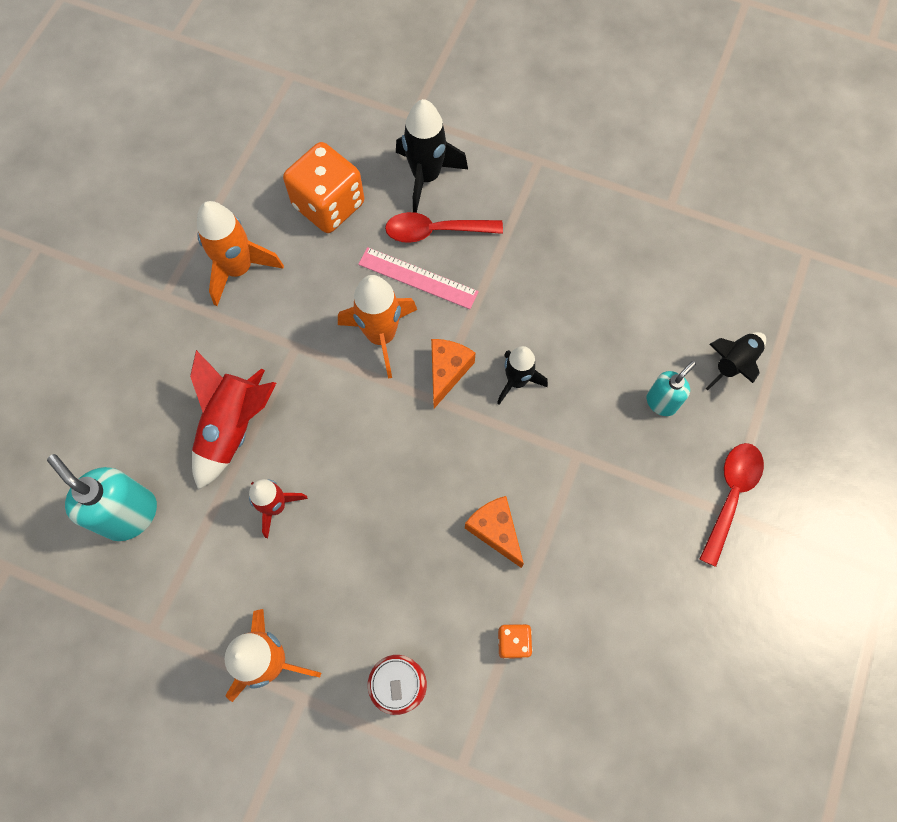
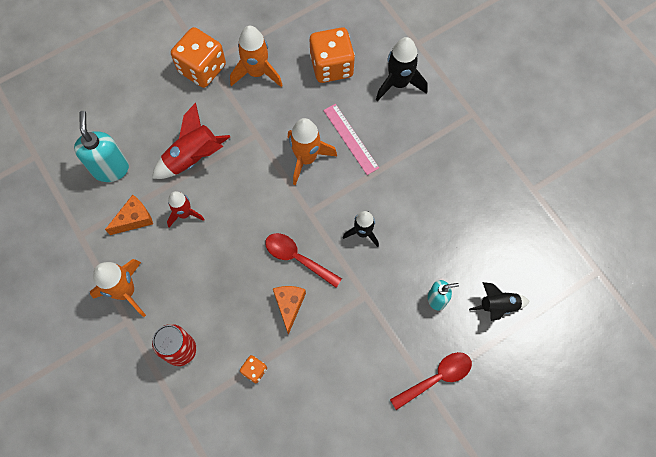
camera: 35 degrees right, 0 degrees up
(161, 307) = (202, 68): none -> orange dice
(435, 231) = (380, 118): red spoon -> red spoon (297, 258)
(447, 371) = (328, 201): orange cheese -> orange cheese (134, 219)

